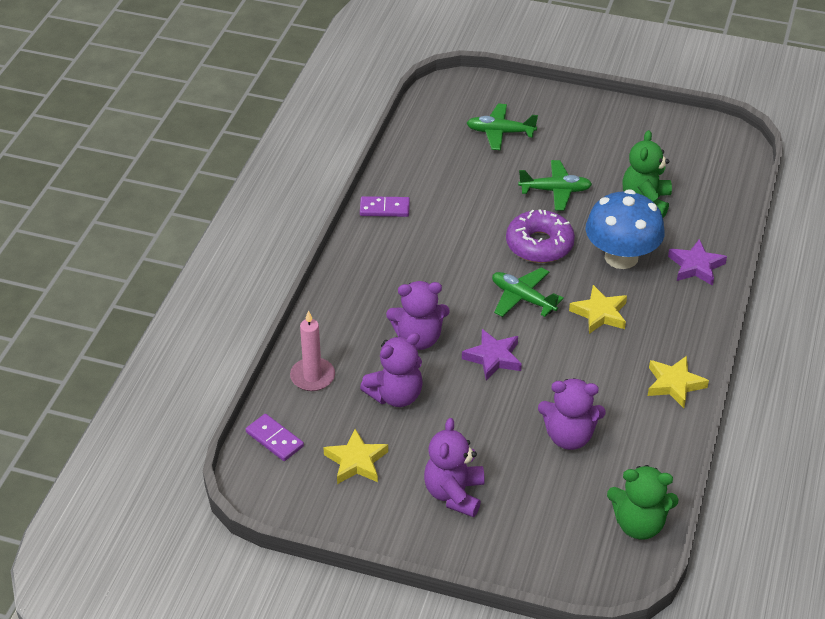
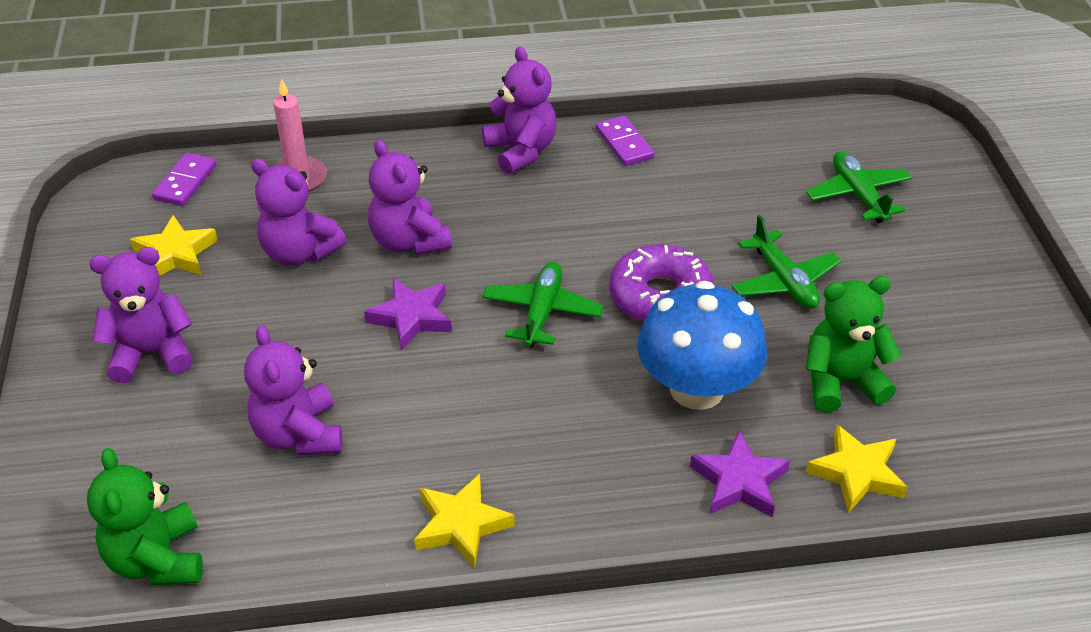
camera: 65 degrees right, 0 degrees up
(359, 258) = (521, 151): none -> purple teddy bear
(600, 313) = (561, 398): yellow star -> yellow star (856, 473)

